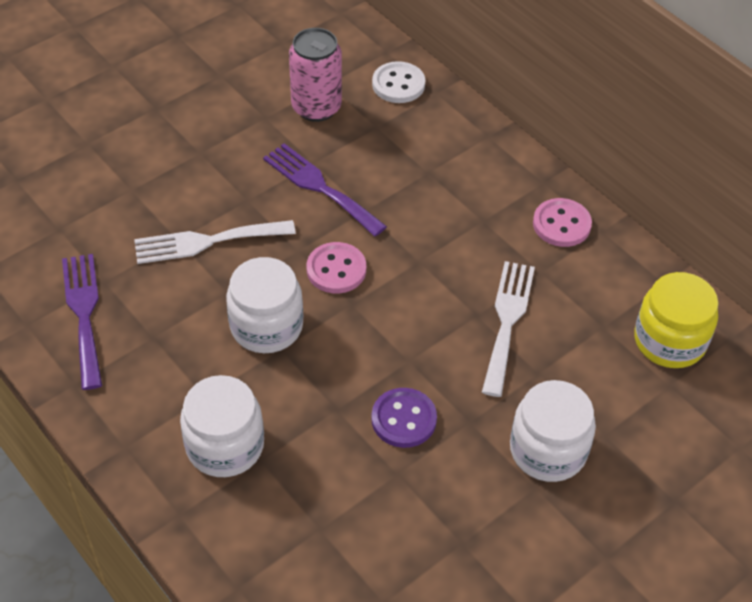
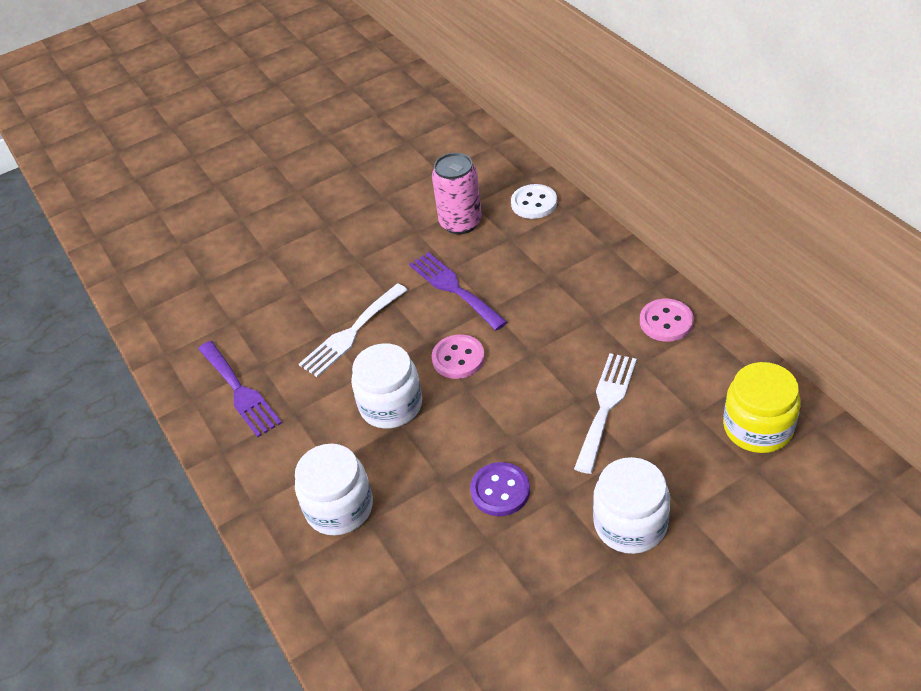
camera: 15 degrees right, 5 degrees down
(84, 314) = (240, 391): purple fork -> purple fork turned 150 degrees clockwise
(207, 242) = (351, 333): white fork -> white fork turned 45 degrees counterclockwise

